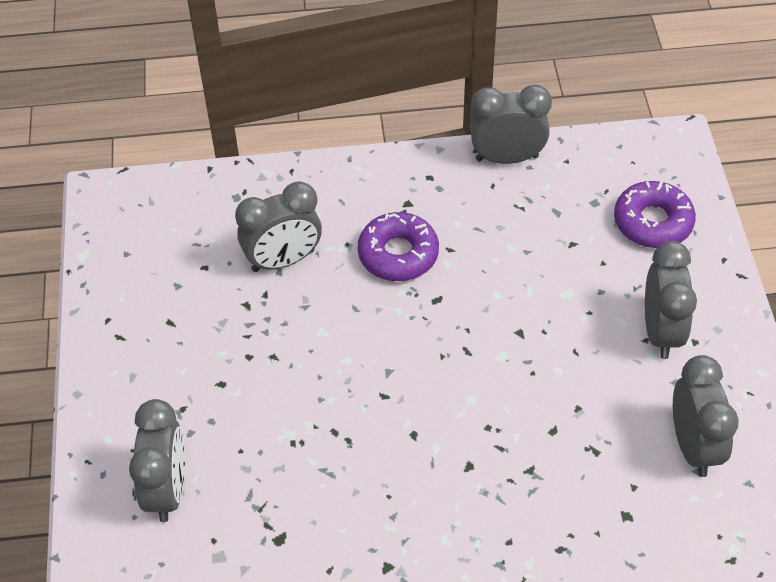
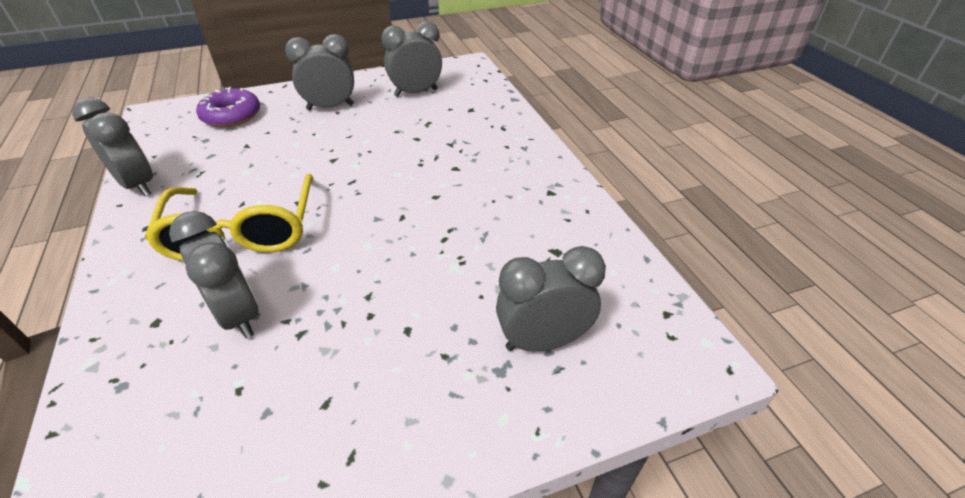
camera: 105 degrees left, 10 degrees down
(398, 254) = (243, 232): purple donut -> yellow glasses
(507, 158) = (138, 185): grey clock -> grey clock turned 150 degrees clockwise

